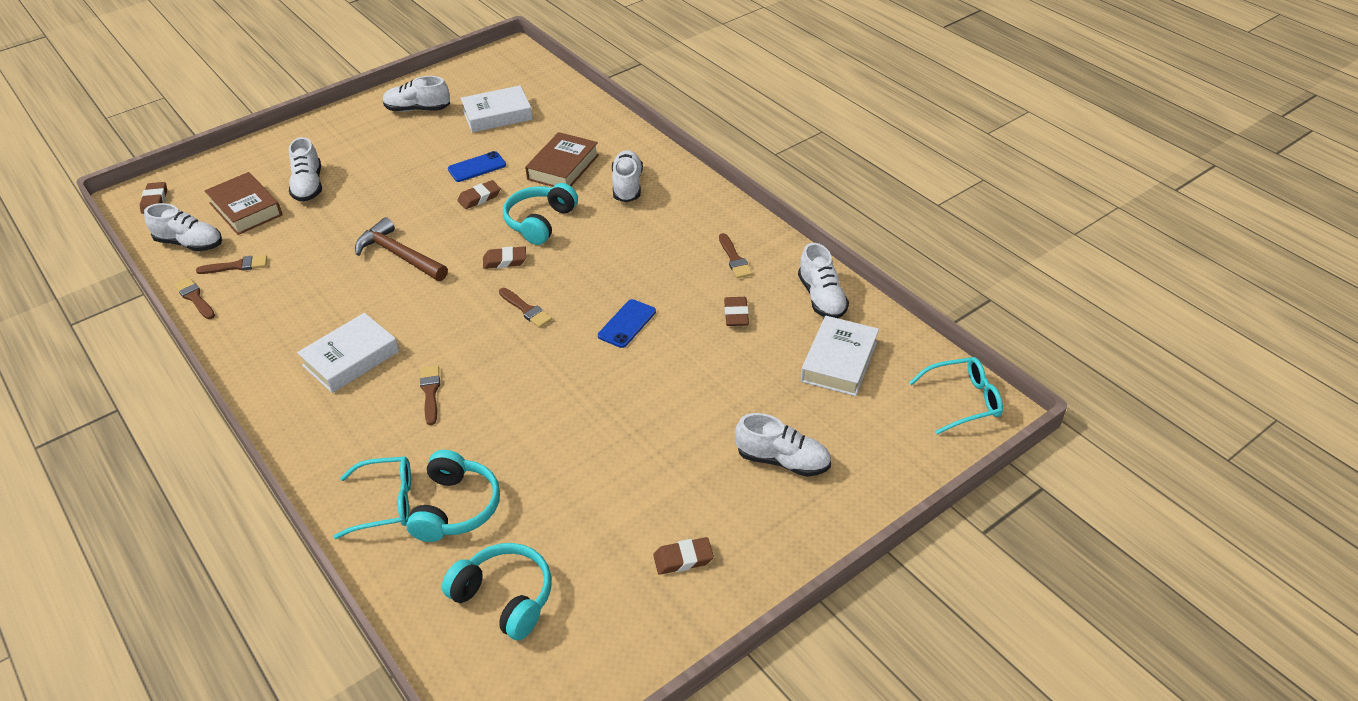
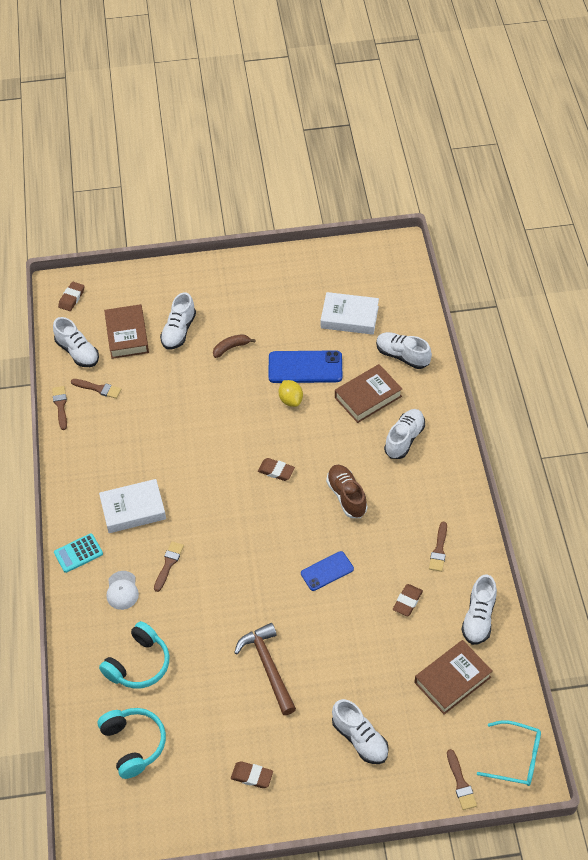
camera: 30 degrees right, 10 degrees up
(303, 428) = (78, 553): none -> turquoise calculator
(380, 179) = (231, 348): none -> brown banana
(385, 503) = (100, 638): turquoise glasses -> none
(386, 442) = (122, 590): none -> white cap
(399, 255) = (208, 430): brown hammer -> brown hammer (268, 667)
(417, 109) = (293, 284): white shoe -> white shoe (402, 356)
(477, 167) = (305, 367): blue phone -> blue phone, size x1.63
(479, 198) = (291, 400): brown eraser -> yellow lemon
(526, 309) = (266, 524): brown brush -> brown brush (460, 783)
(540, 222) = (320, 445): turquoise headphones -> none
(600, 253) = (346, 496): none -> brown shoe
(839, 361) = (452, 680): white book -> brown book

